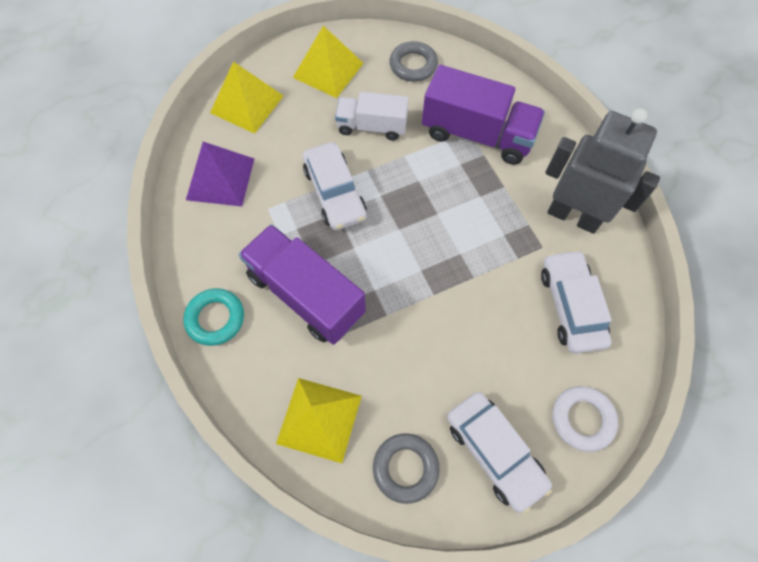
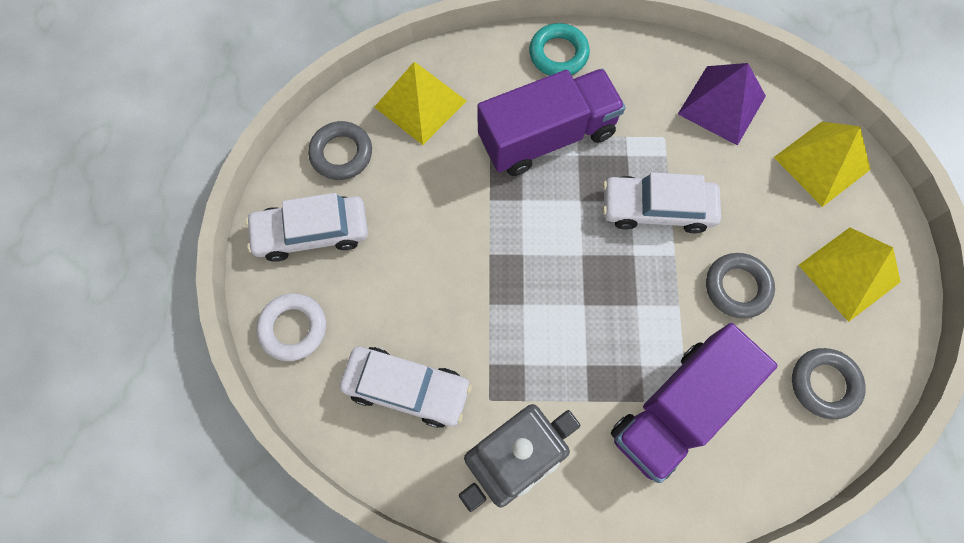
camera: 115 degrees right, 5 degrees up
(372, 126) = (737, 287): white truck -> grey ring

